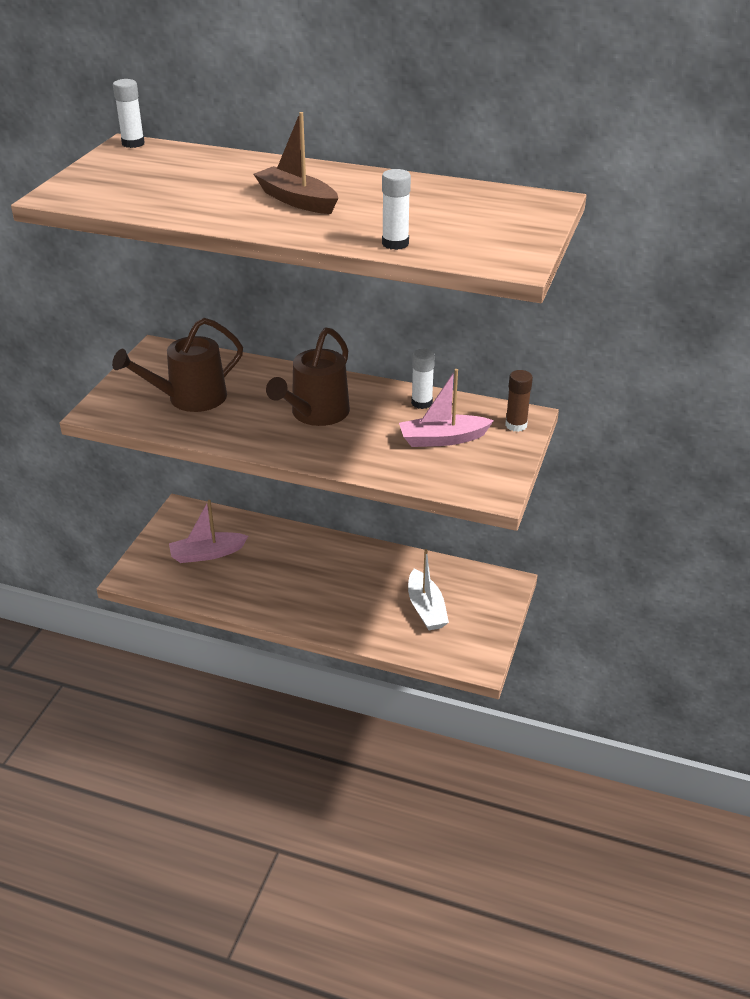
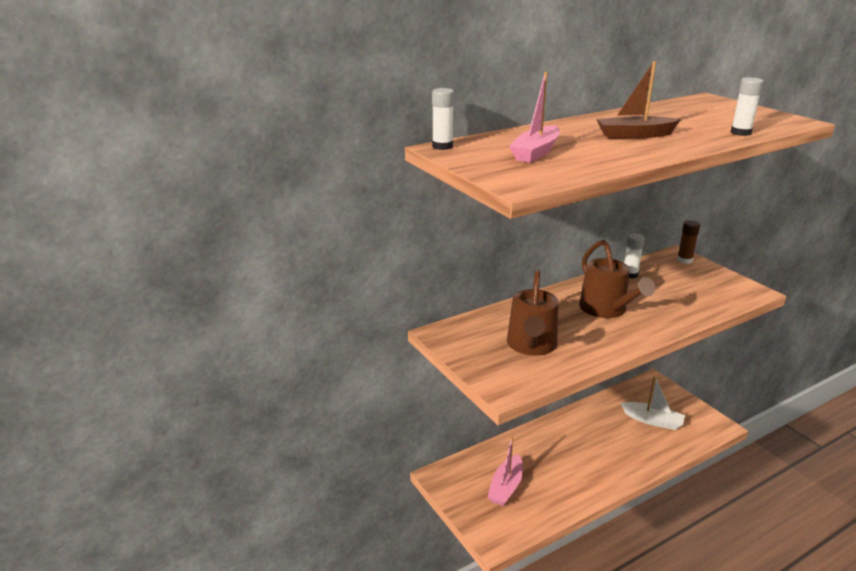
camera: 50 degrees left, 10 degrees down
(442, 439) = (680, 284): pink boat -> pink boat (536, 152)

